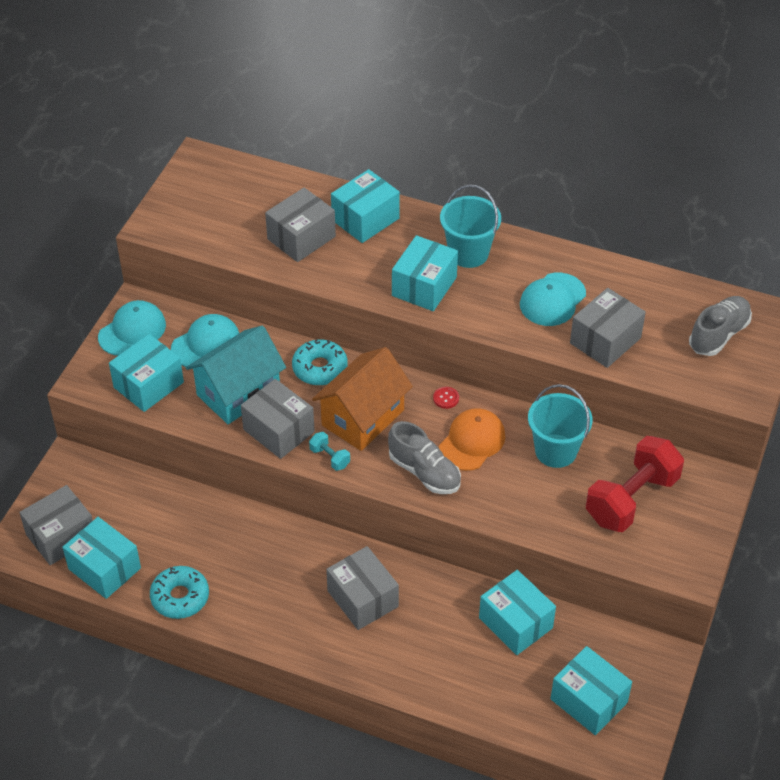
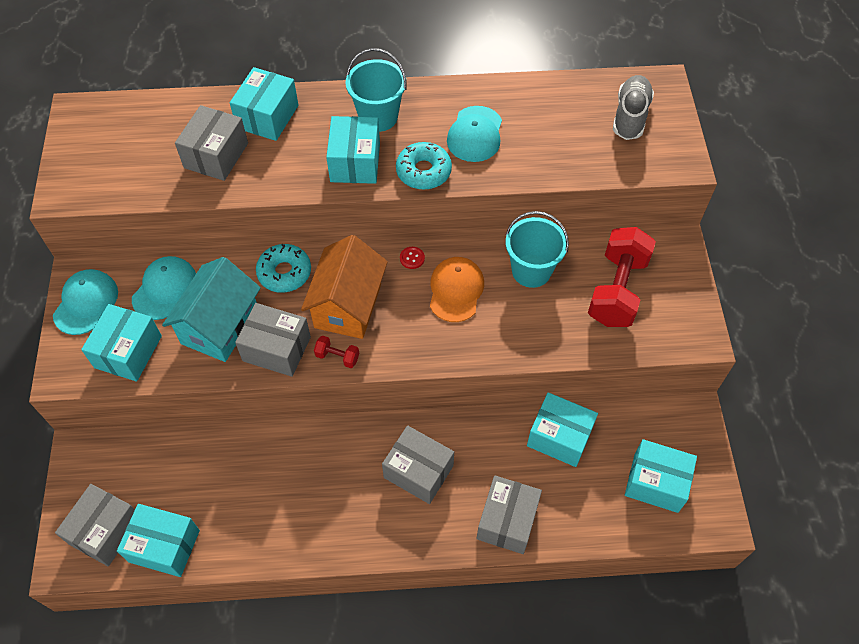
camera: 25 degrees left, 10 degrees up
(180, 597) = (251, 543): turquoise donut -> turquoise donut (423, 171)
(330, 457) = (337, 357): turquoise dumbbell -> red dumbbell
(424, 472) = (430, 336): grey shoe -> none
(605, 340) = (540, 156): grey box -> grey box (507, 521)

